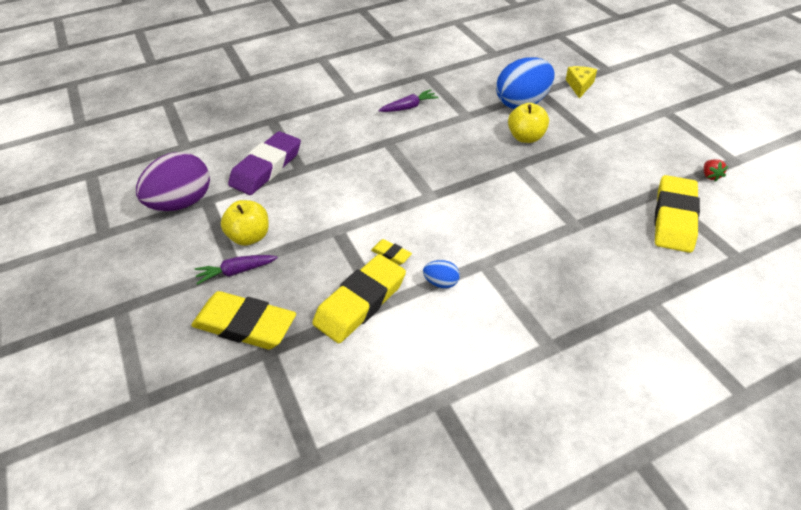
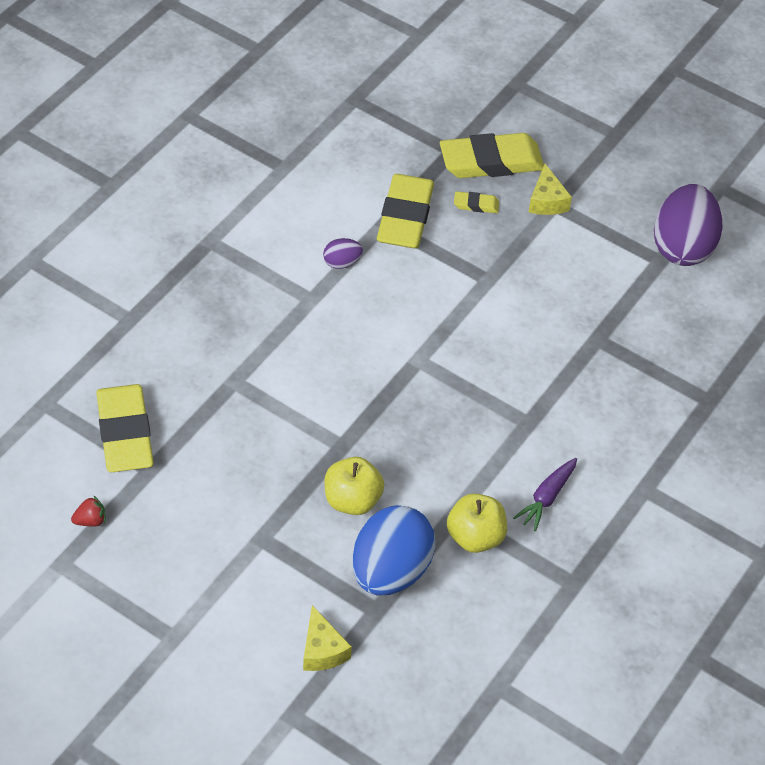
camera: 145 degrees right, 5 degrees up
(236, 271) = (547, 201): purple carrot -> yellow cheese
(250, 237) = (570, 238): yellow apple -> yellow apple (475, 537)
(266, 167) = (639, 325): purple eraser -> none
(391, 254) = (411, 273): yellow eraser -> yellow eraser (476, 205)
(441, 282) = (342, 263): blue egg -> purple egg
(710, 176) = (90, 520): red strawberry -> red strawberry turned 105 degrees clockwise

